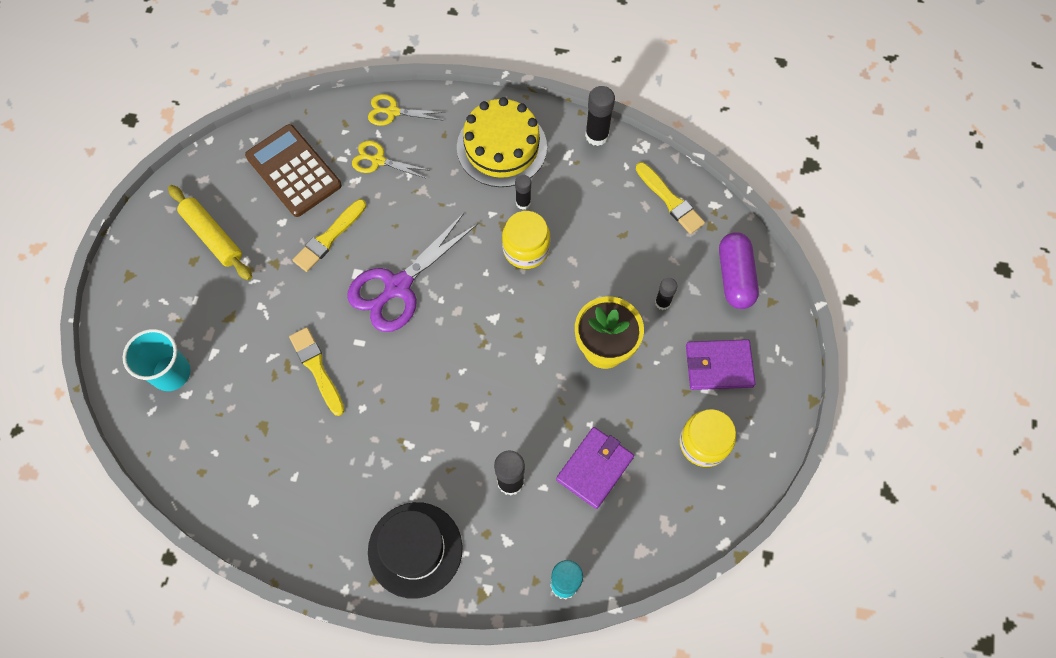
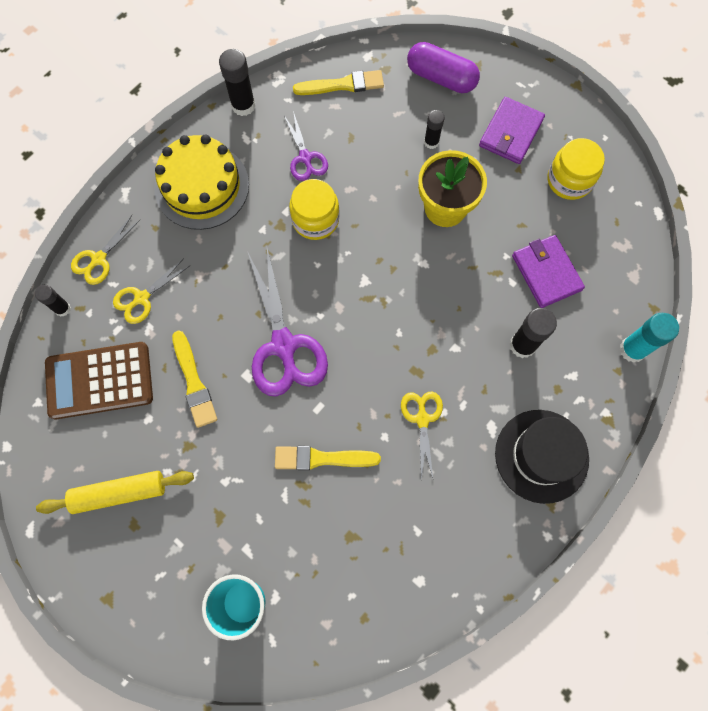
camera: 60 degrees left, 5 degrees up
(394, 430) = (422, 419): none -> yellow scissors
(523, 203) = (269, 198): black glue stick -> black glue stick (62, 309)
(579, 209) = (305, 158): none -> purple scissors

